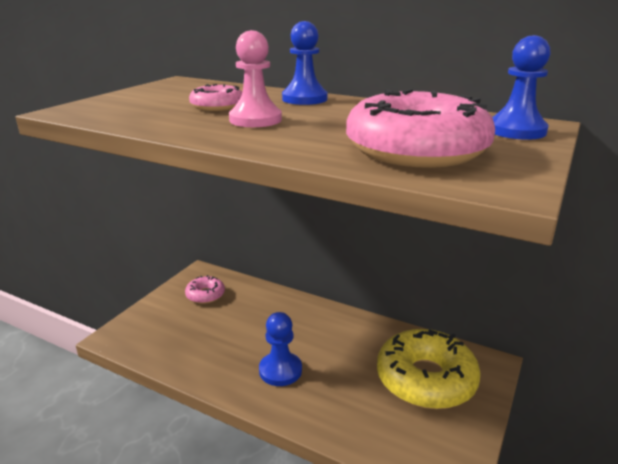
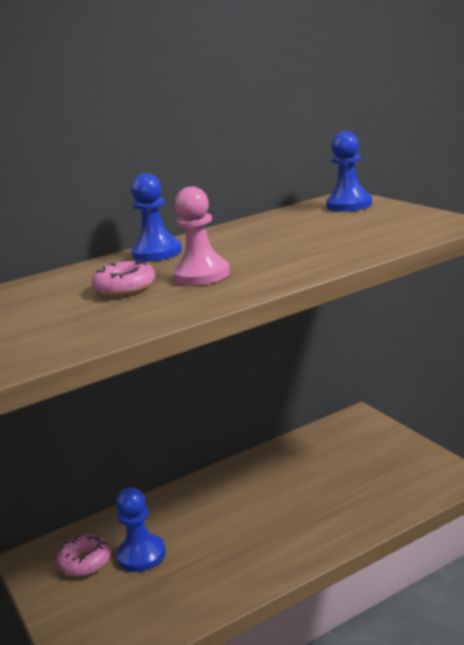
camera: 55 degrees left, 5 degrees down
(280, 370) = (271, 534): blue pawn -> blue pawn (141, 555)
(416, 150) = (358, 234): pink donut -> none
(425, 379) = (350, 454): yellow donut -> none

